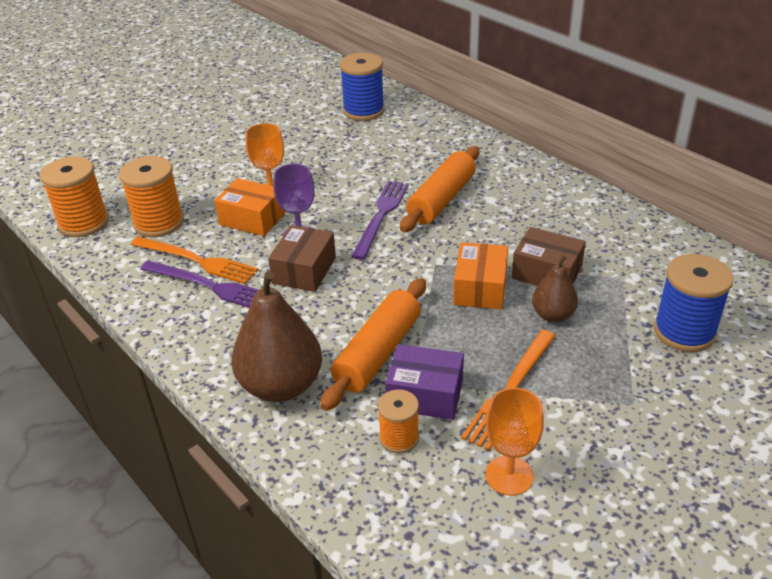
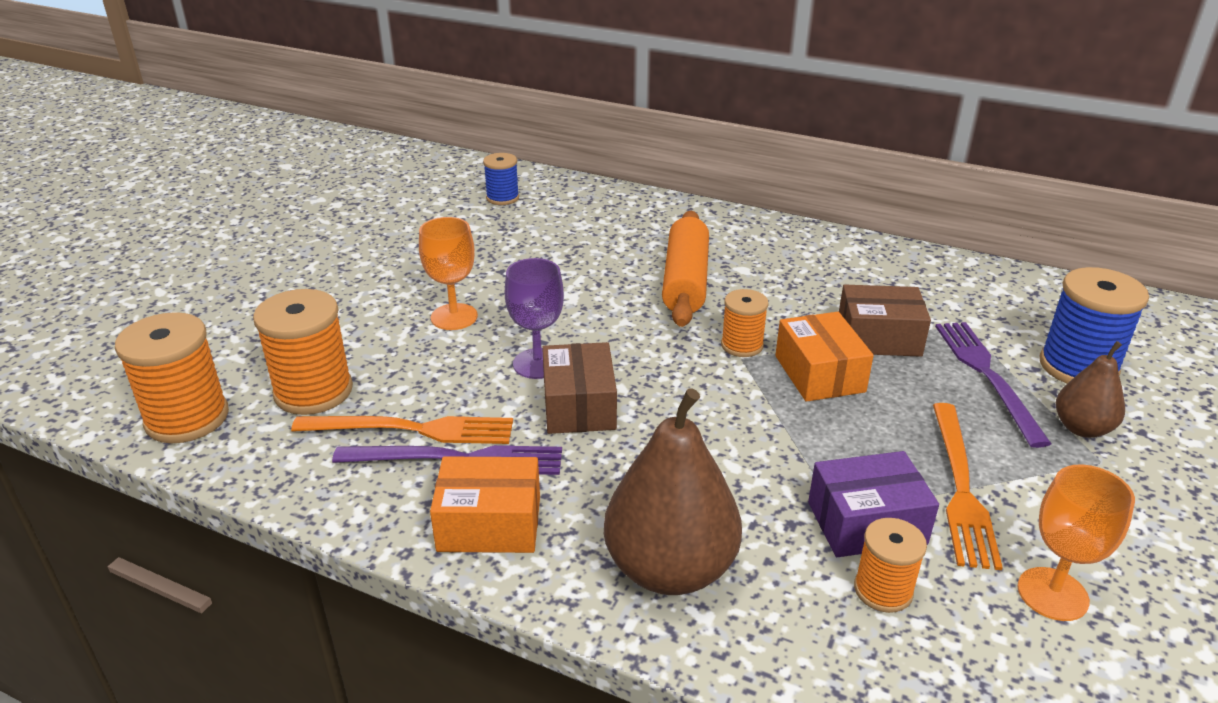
camera: 25 degrees left, 5 degrees down
(252, 219) = (453, 356): orange box -> orange box (489, 524)
(363, 111) = (502, 198): blue spool -> blue spool, size x0.59
(377, 353) = (763, 486): orange rolling pin -> none
(381, 216) = (626, 315): purple fork -> purple fork (987, 376)
(443, 255) = (742, 345): none -> orange spool
(553, 315) = (928, 384): brown pear -> brown pear (1082, 428)

